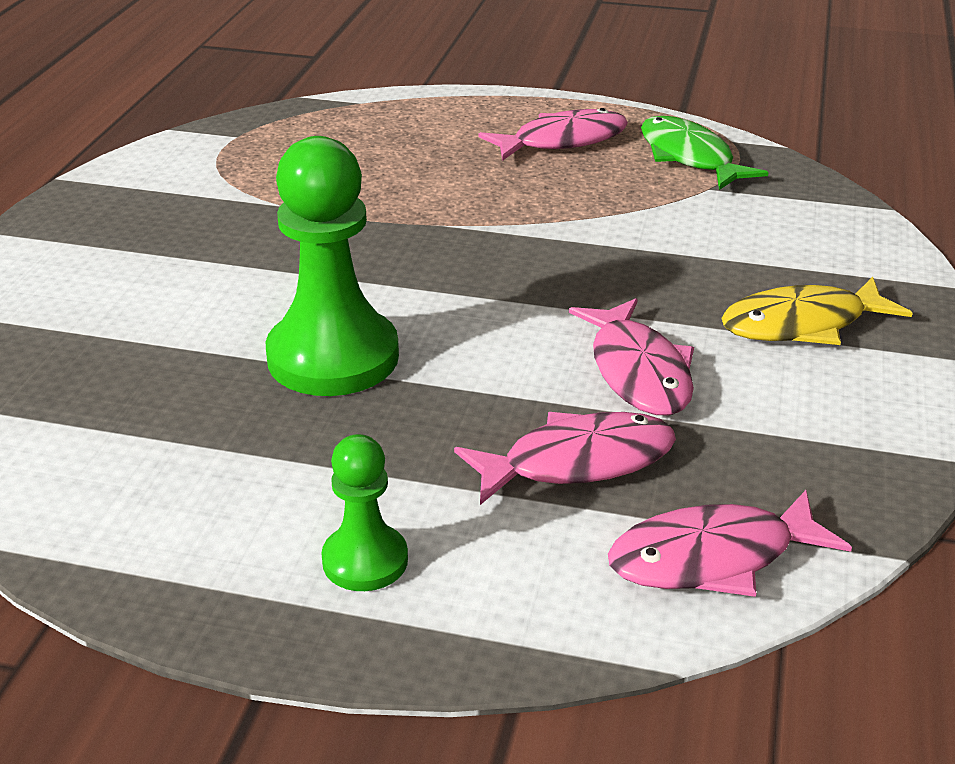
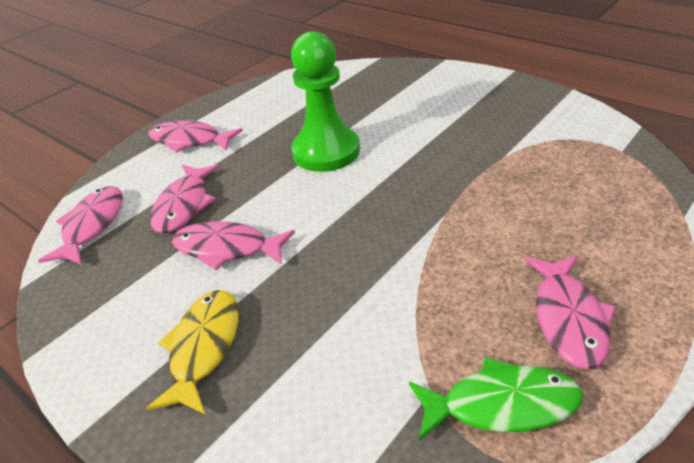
camera: 120 degrees right, 5 degrees up
(365, 560) = (189, 140): green pawn -> pink fish

